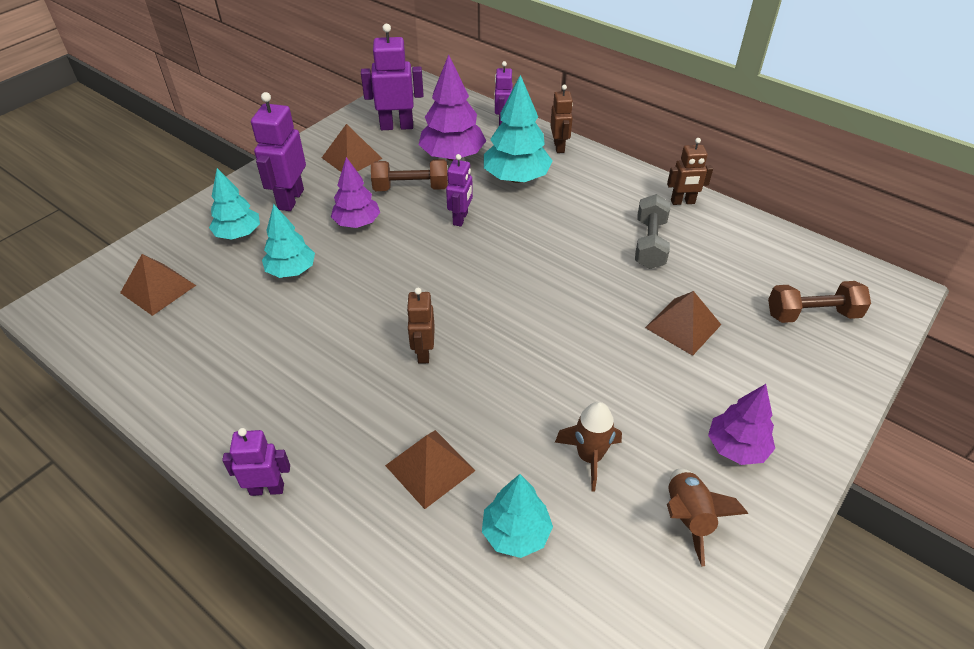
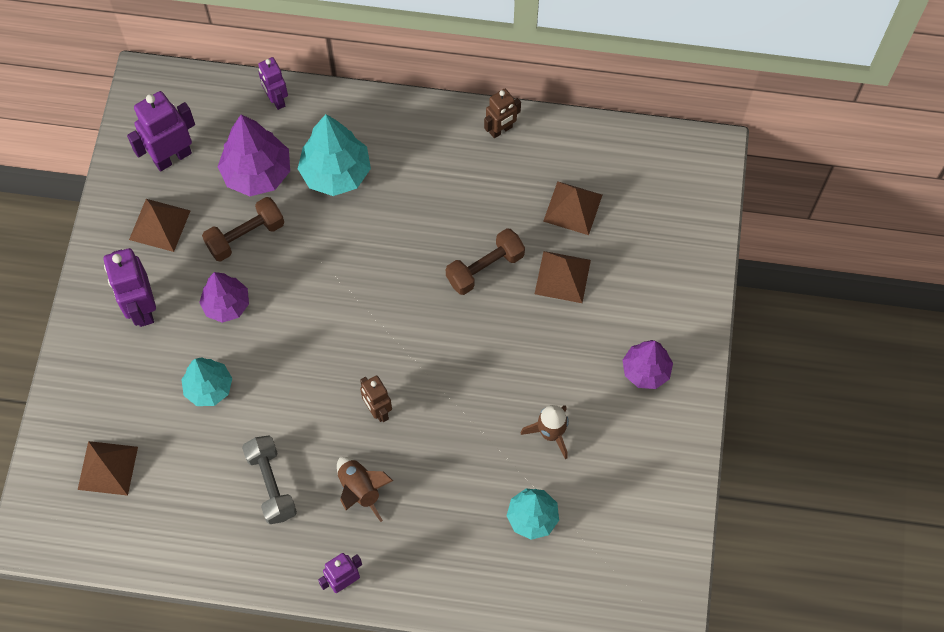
camera: 30 degrees left, 20 degrees up
(238, 234) = (127, 373): turquoise tree -> none
(430, 468) = (446, 503): brown pyramid -> brown pyramid (572, 208)
(461, 218) = (316, 251): purple robot -> none
(559, 147) = (352, 109): brown robot -> none
(649, 244) = (496, 198): grey dumbbell -> grey dumbbell (271, 484)
(688, 517) = (636, 444): brown rocket -> brown rocket (360, 489)
(812, 314) = (655, 213): brown dumbbell -> brown dumbbell (485, 268)

